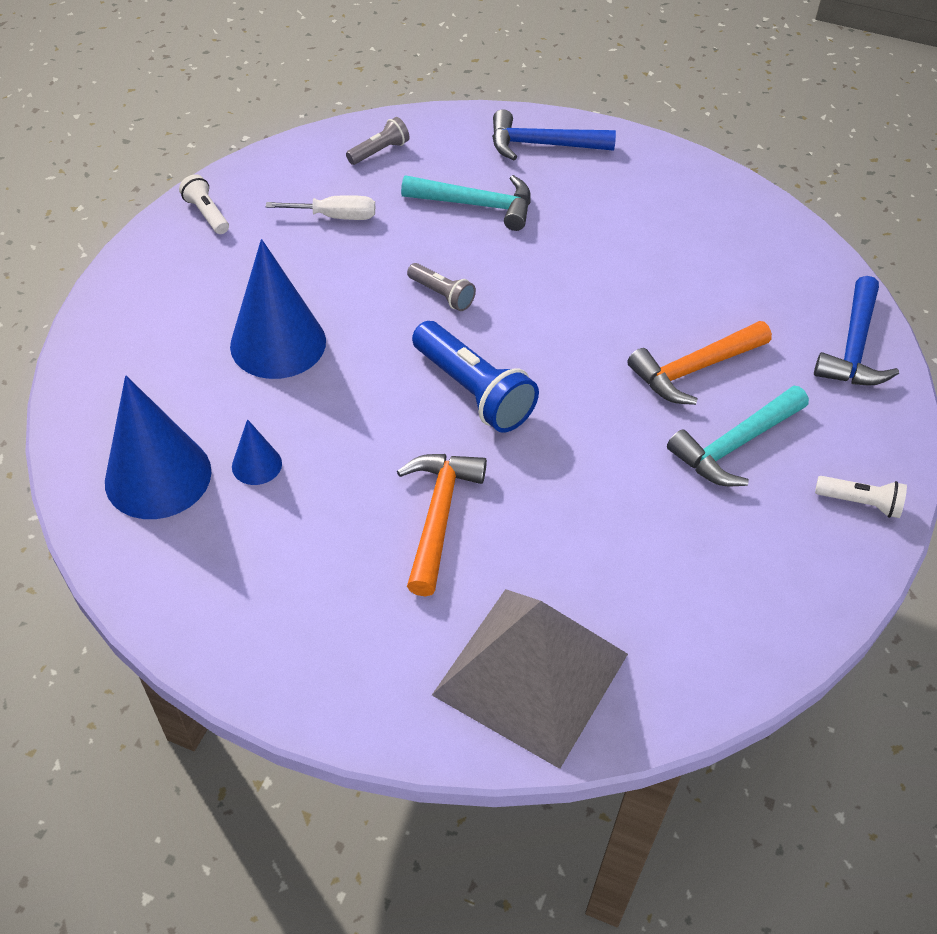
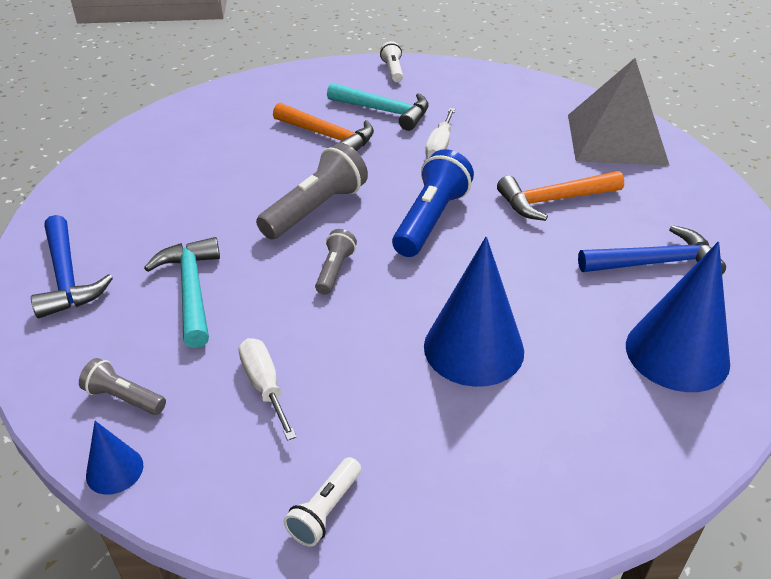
camera: 115 degrees left, 10 degrees down
(256, 465) = (606, 301): blue cone -> blue cone (114, 470)
(548, 313) = (316, 209): none -> grey flashlight
(618, 464) = (440, 146): none -> white screwdriver
(853, 347) = (262, 88): blue hammer -> blue hammer (656, 263)

